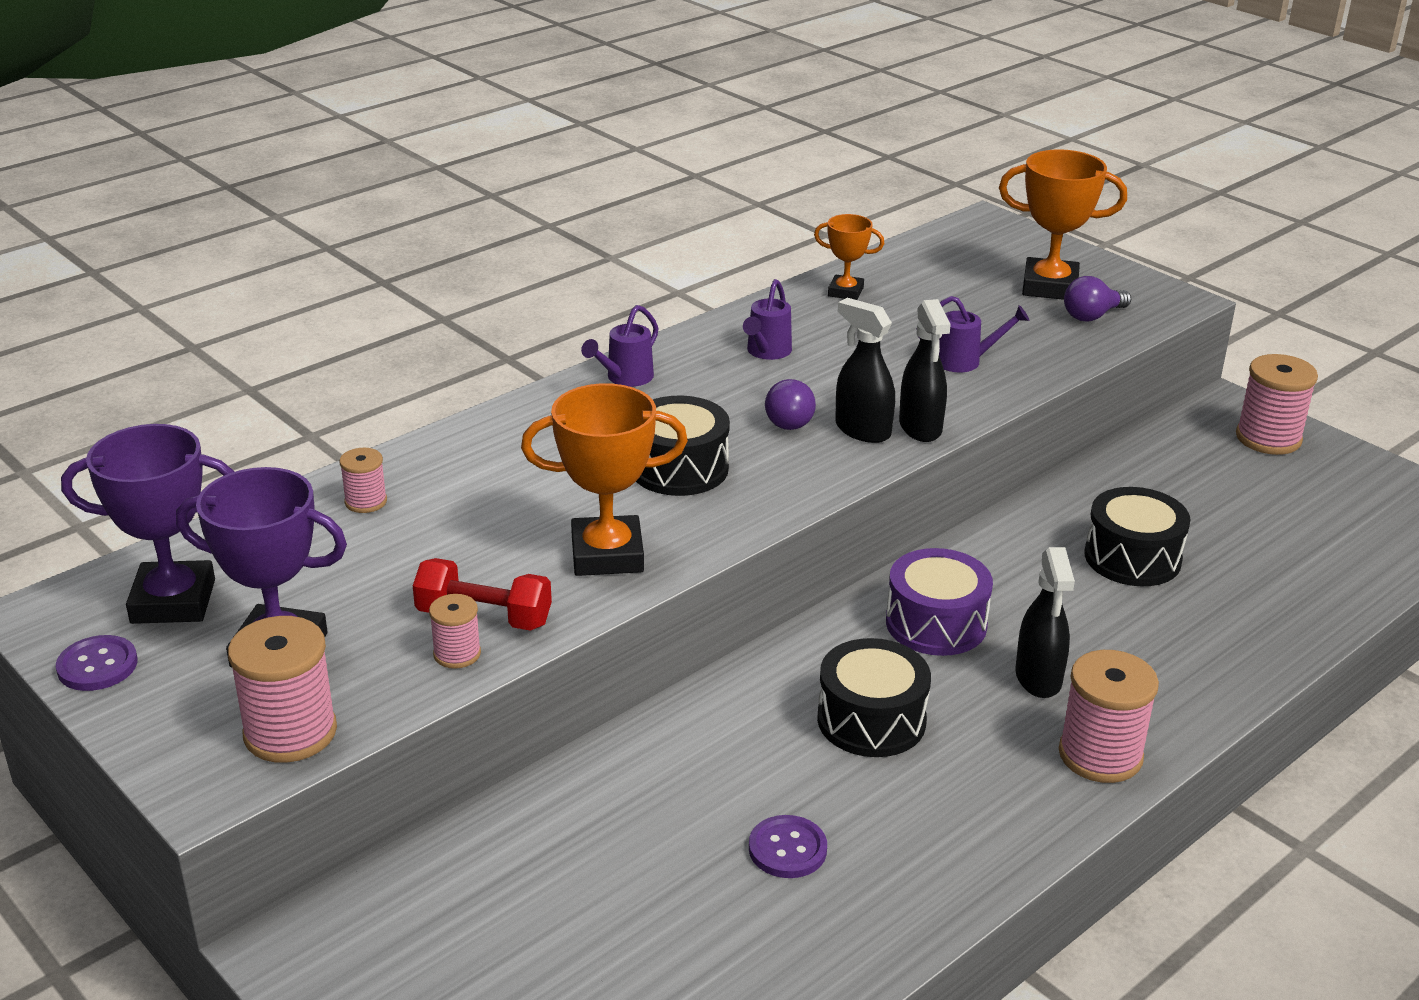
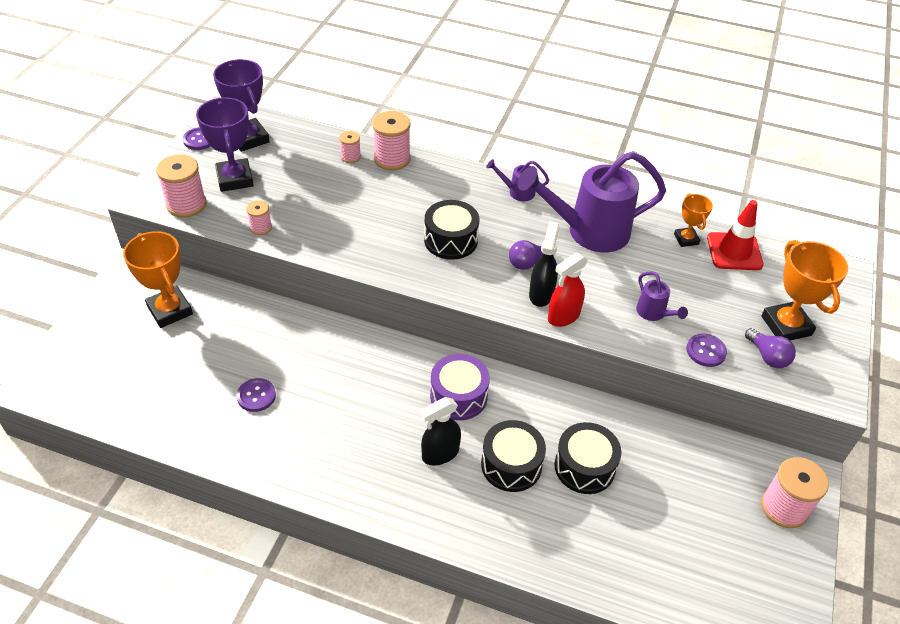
camera: 60 degrees right, 15 degrees up
(484, 617) = (291, 225): red dumbbell -> none
(607, 554) = (361, 243): orange trophy -> orange trophy (170, 310)
(767, 352) = (589, 231): purple watering can -> purple watering can, size x2.28
(871, 720) = (364, 395): black drum -> black drum (511, 465)
(896, 270) = (734, 251): none -> red traffic cone
(920, 428) = (563, 316): black spray bottle -> red spray bottle
(1057, 351) = (706, 351): none -> purple button
(1092, 316) = (767, 356): purple light bulb -> purple light bulb turned 150 degrees counterclockwise
(1100, 755) = (391, 499): pink spool -> pink spool (392, 159)

